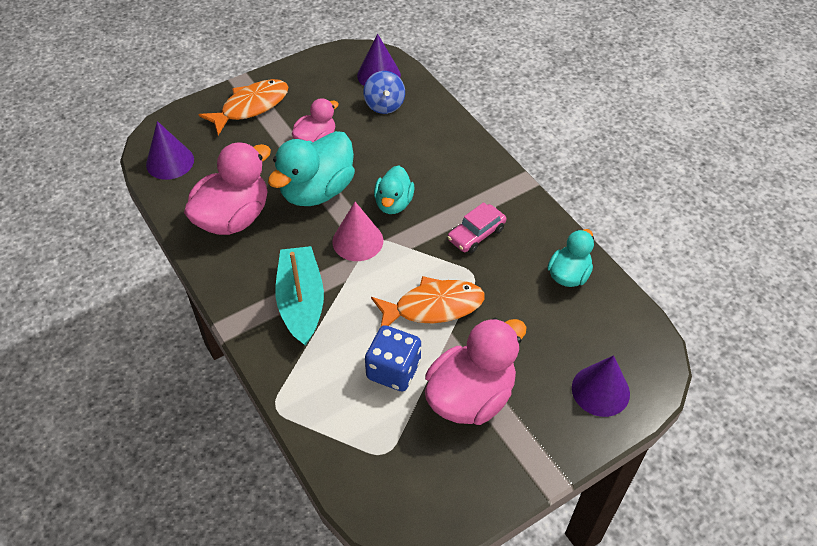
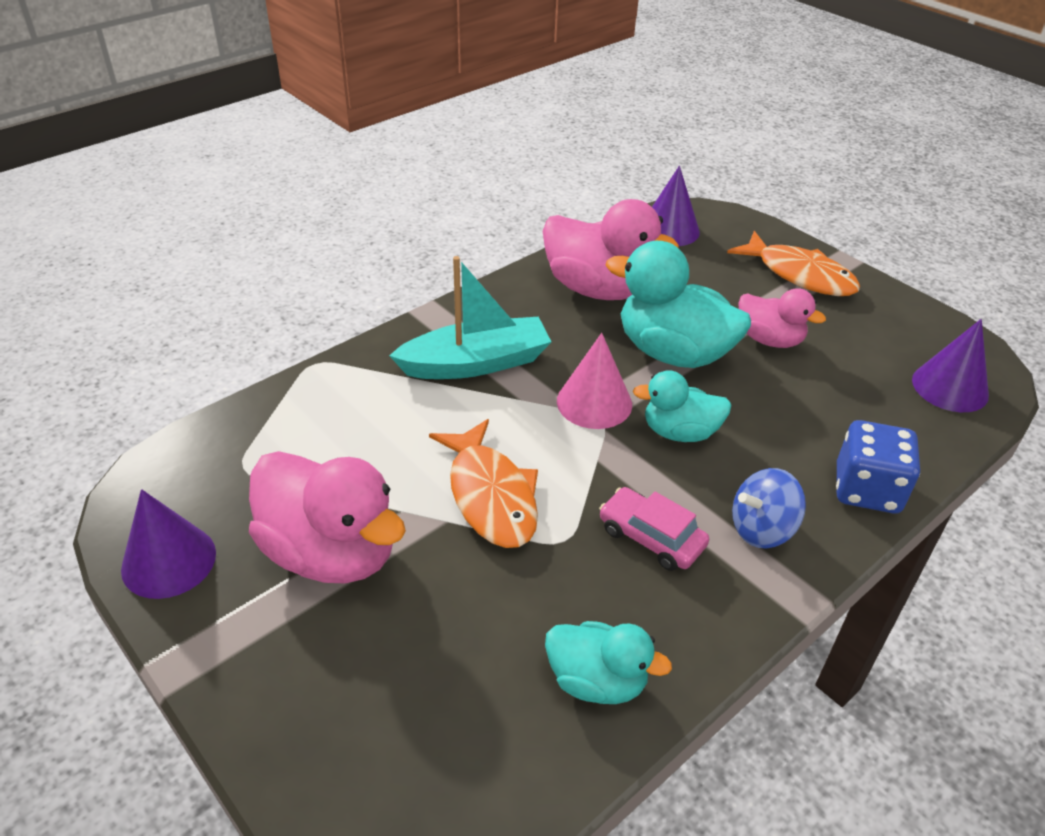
camera: 80 degrees right, 10 degrees down
(384, 105) = (885, 401): blue spinning top -> blue spinning top (761, 529)
(393, 370) = (374, 462): blue dice -> blue dice (867, 489)
(600, 390) = (344, 739): purple cone -> purple cone (169, 561)

